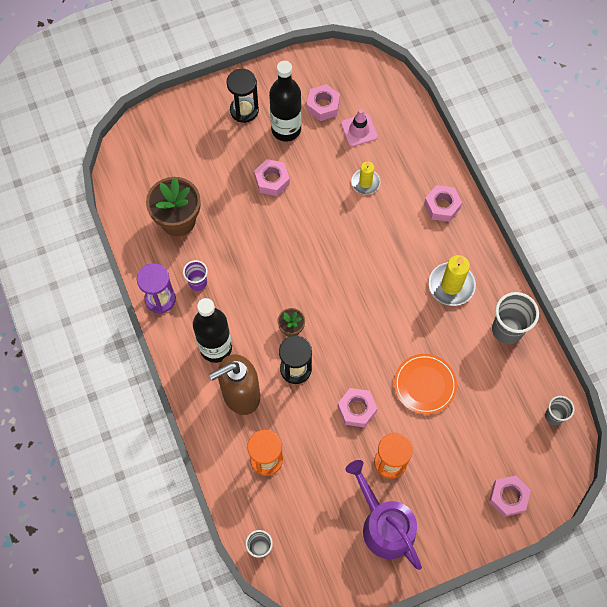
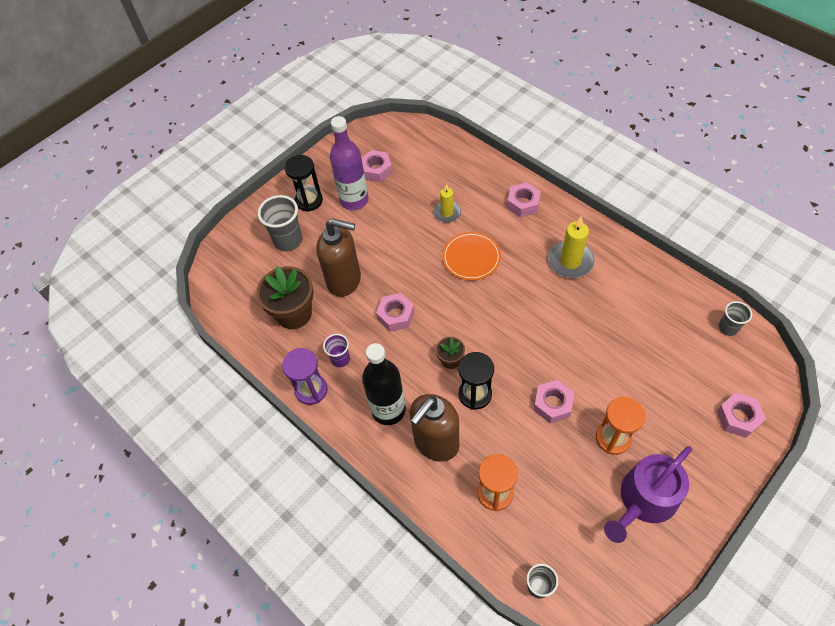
camera: 20 degrees left, 10 degrees down
(237, 209) = (344, 280): none -> brown soap dispenser
(272, 180) = (363, 245): pink nut -> pink nut (396, 315)
(286, 129) = (354, 200): black bottle -> purple bottle
(359, 130) = (418, 176): pink traffic cone -> none
(384, 525) = (644, 500): purple watering can -> purple watering can turned 75 degrees counterclockwise
(425, 385) = (600, 353): orange plate -> orange plate (471, 257)
(507, 329) = (640, 275): grey cup -> grey cup (288, 240)

